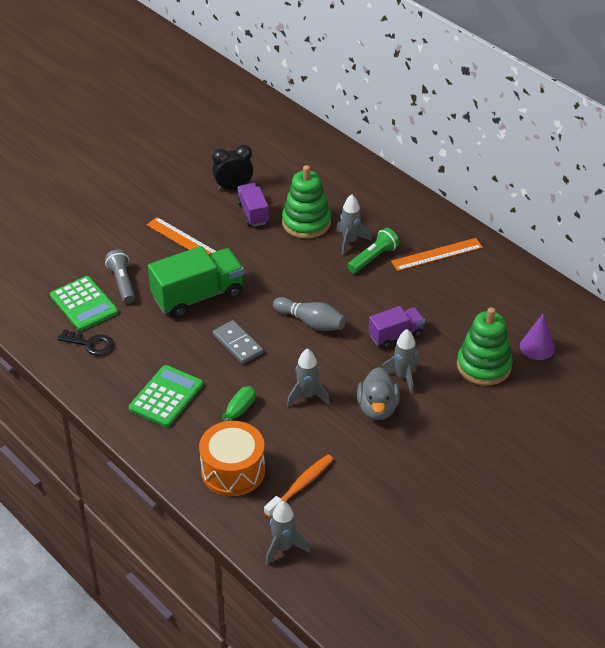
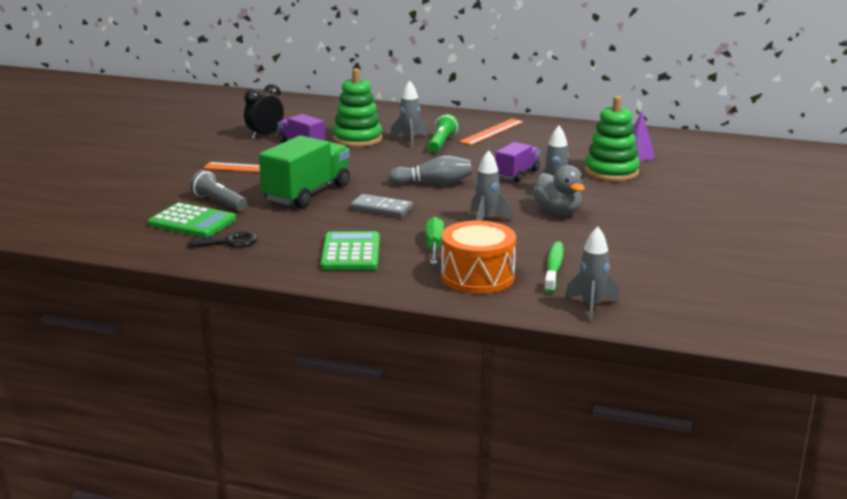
camera: 30 degrees left, 20 degrees down
(301, 485) = (554, 268): orange toothbrush -> green toothbrush

